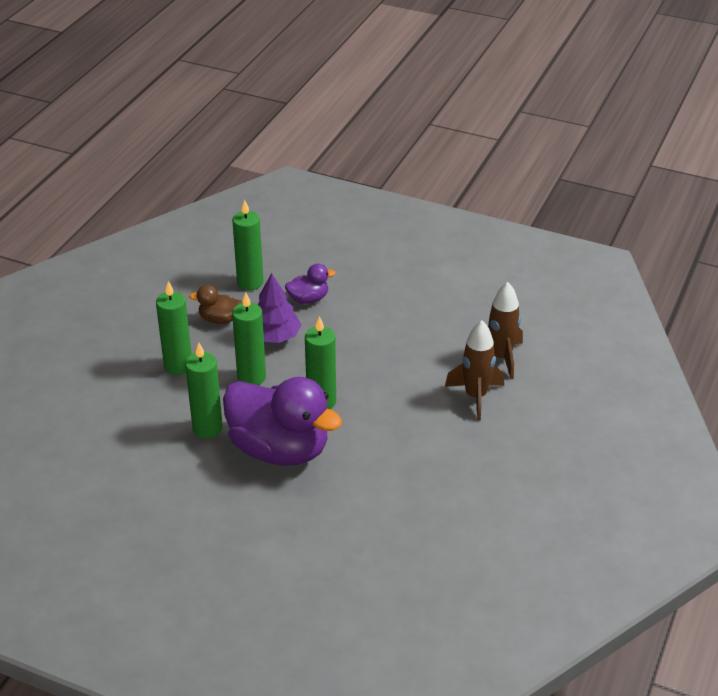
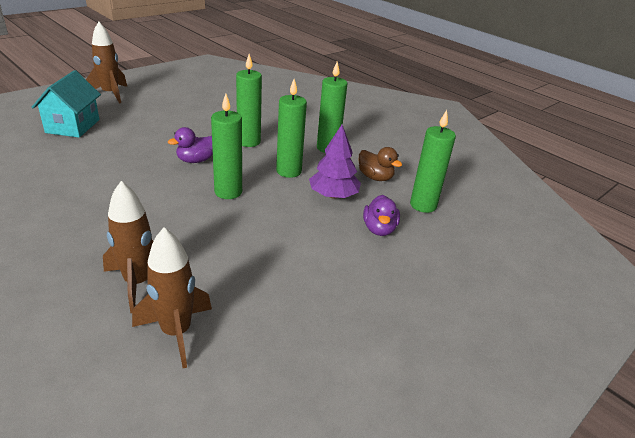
camera: 110 degrees right, 5 degrees down
(158, 622) = (110, 94): none -> brown rocket
(220, 319) = (375, 177): brown duck -> brown duck turned 105 degrees clockwise
(279, 594) = (73, 126): none -> turquoise house
(280, 449) = (196, 160): purple duck -> purple duck, size x0.44

